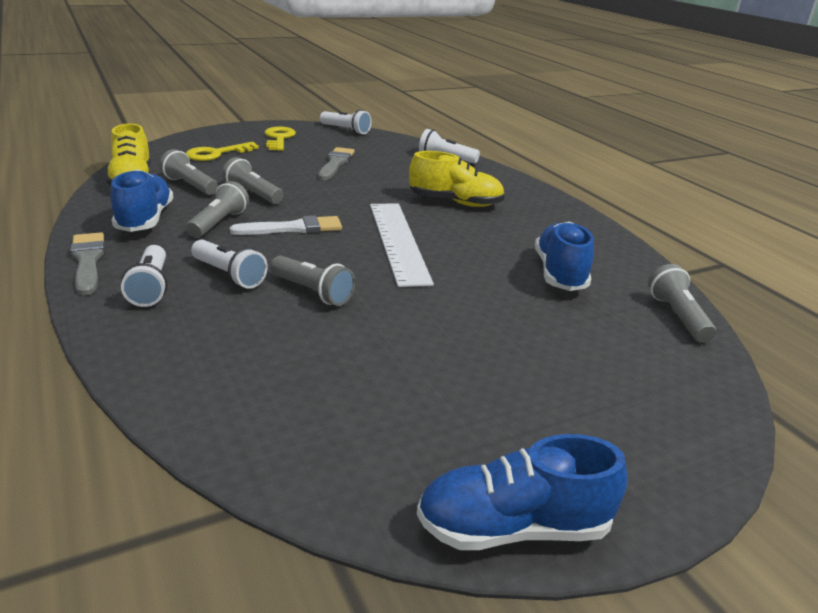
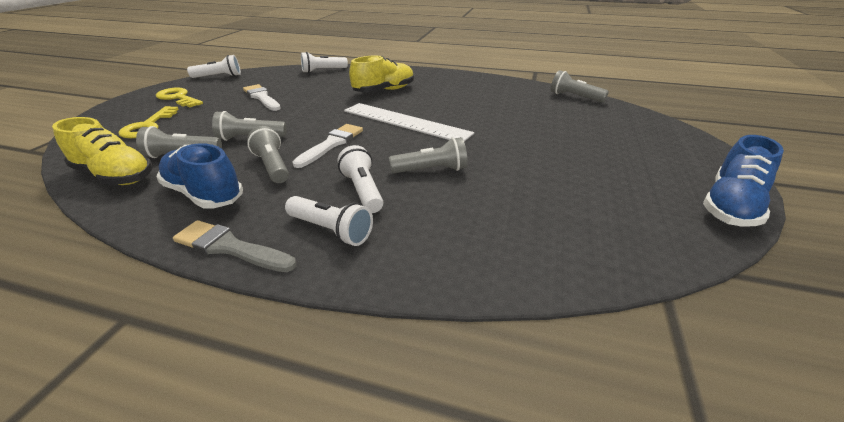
camera: 45 degrees left, 5 degrees up
(229, 275) = (362, 190): white flashlight -> white flashlight turned 105 degrees counterclockwise
(335, 163) = (262, 97): grey brush -> white brush
(560, 273) = (503, 101): blue shoe -> none

